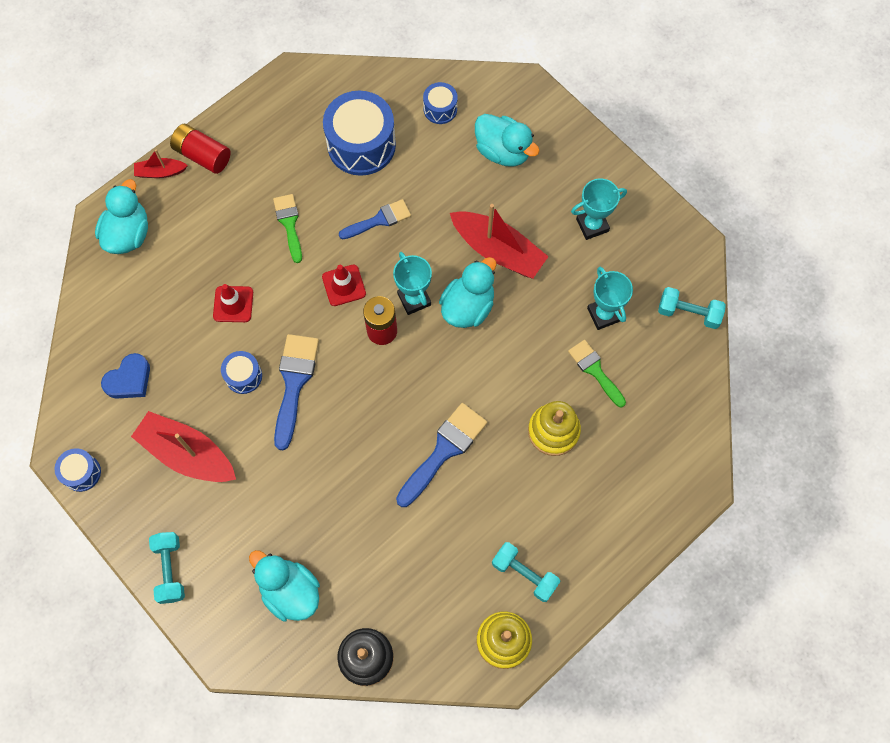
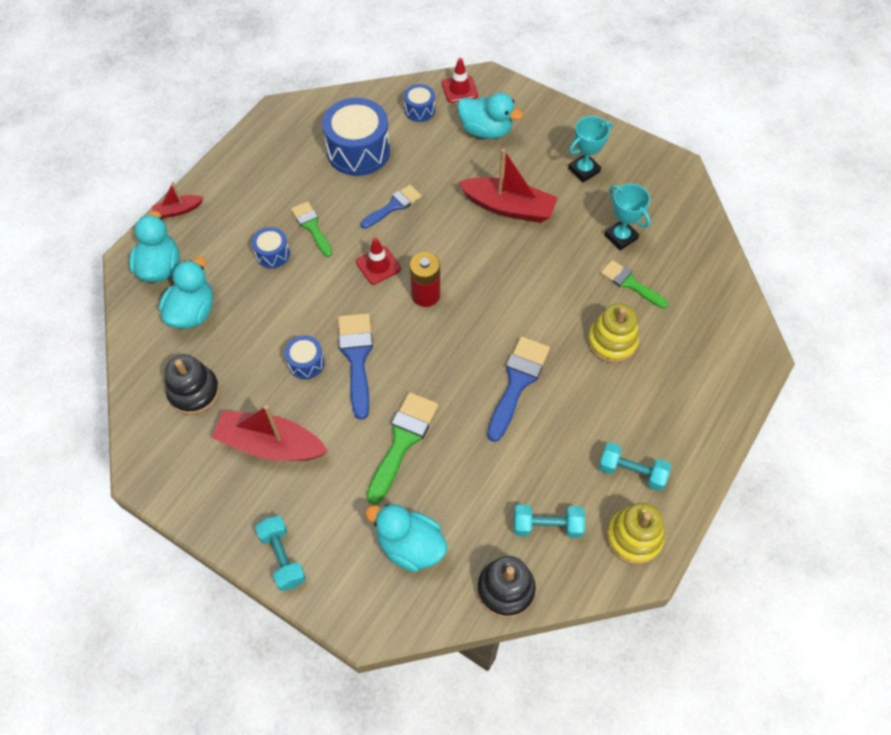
camera: 15 degrees left, 10 degrees down
(81, 473) = (167, 488): blue drum -> blue drum (272, 254)
(129, 380) = (194, 392): blue heart -> black stacking toy
(202, 155) = (214, 189): red battery -> none
(233, 304) = (278, 304): red traffic cone -> red traffic cone (459, 89)
(313, 483) = (403, 441): none -> green brush
(414, 299) = (446, 262): turquoise trophy -> none
(468, 307) = (497, 258): turquoise duck -> turquoise duck (192, 312)
(688, 313) = (693, 220): turquoise dumbbell -> turquoise dumbbell (547, 526)

